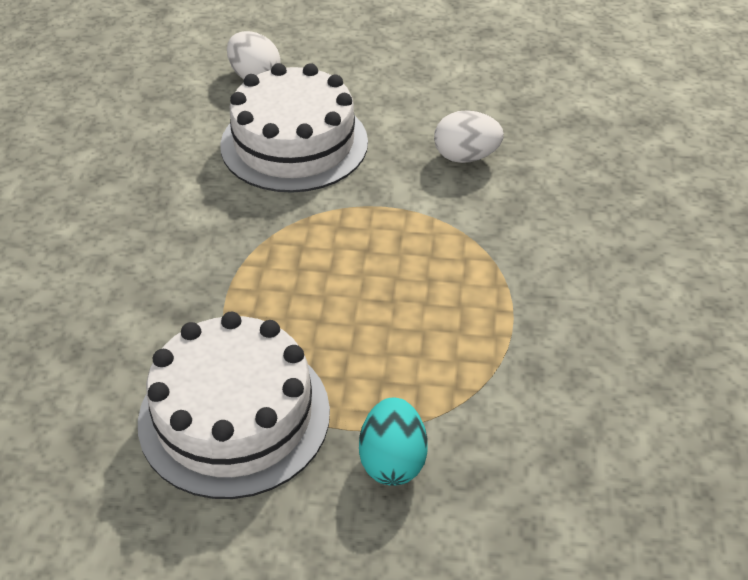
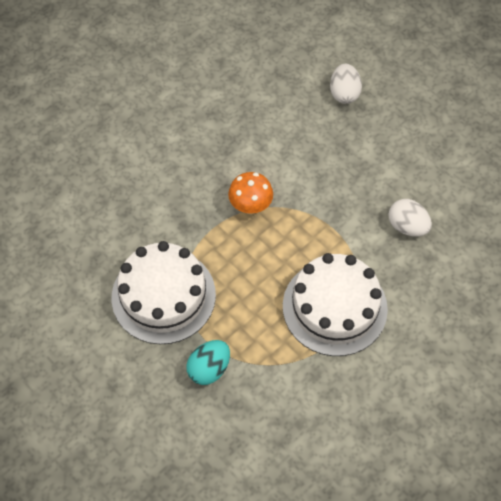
camera: 40 degrees right, 15 degrees up
(254, 242) = (250, 206): none -> orange mushroom
(294, 143) = (324, 155): white cake -> white cake (334, 307)

